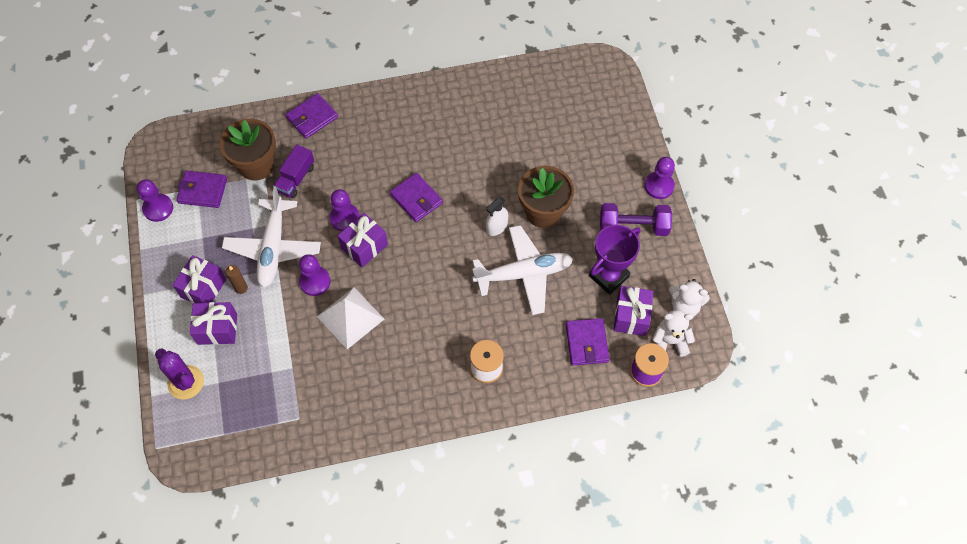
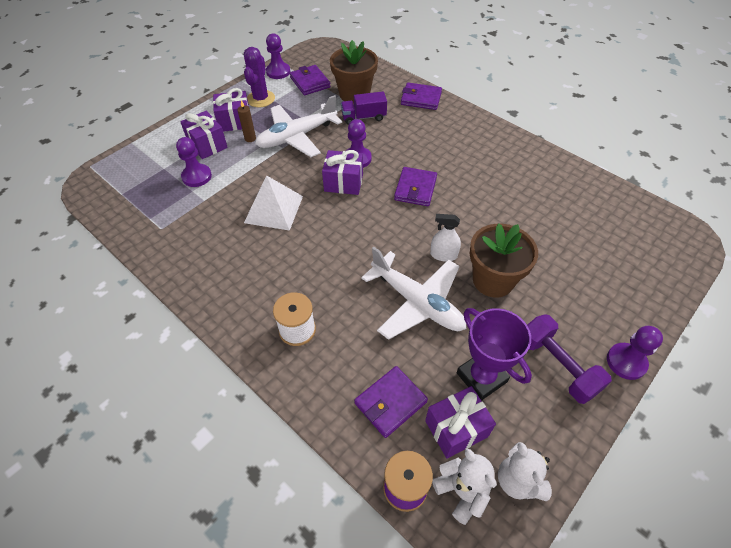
camera: 55 degrees right, 10 degrees down
(186, 382) = (153, 152): purple cactus -> purple cactus (261, 99)
(315, 282) = (288, 172): purple pawn -> purple pawn (197, 176)
(609, 276) = (481, 377): purple trophy -> purple trophy turned 45 degrees clockwise

